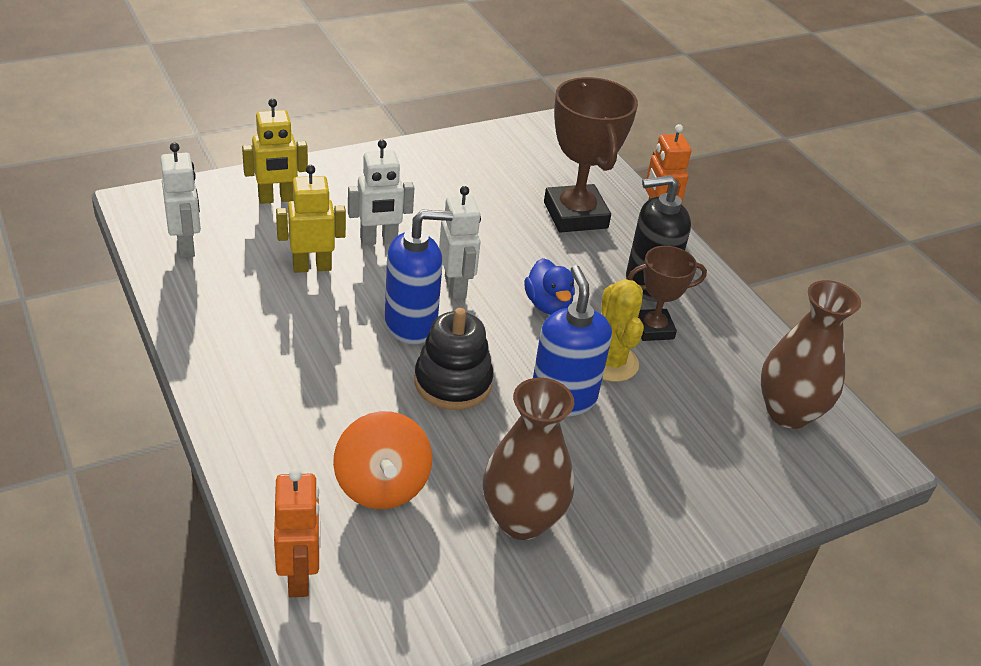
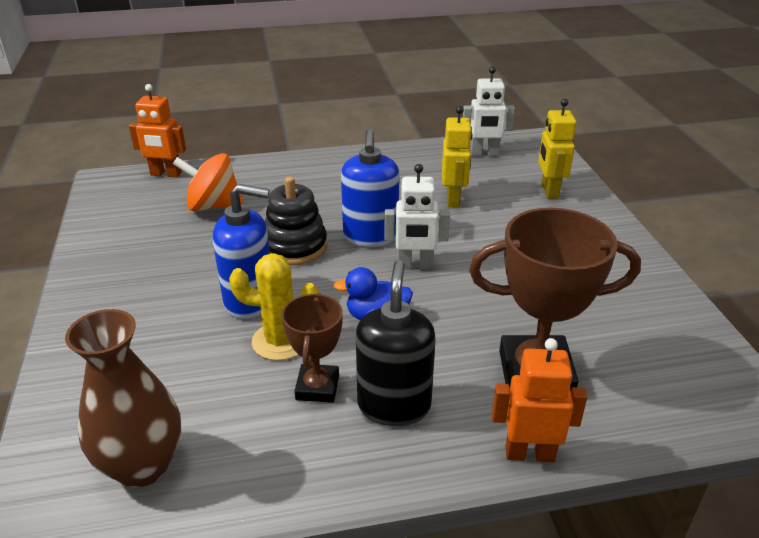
camera: 110 degrees right, 5 degrees down
(379, 240) = (488, 233): white robot -> none
(521, 520) = (144, 256): brown vase -> none

